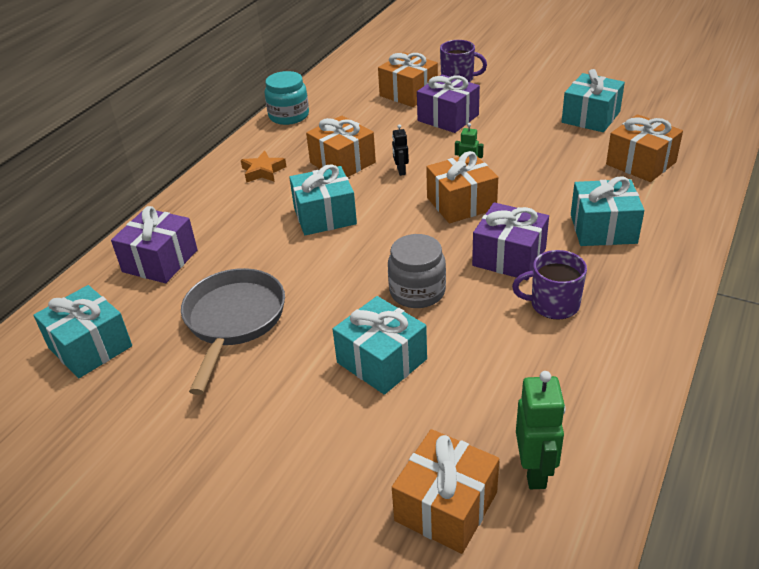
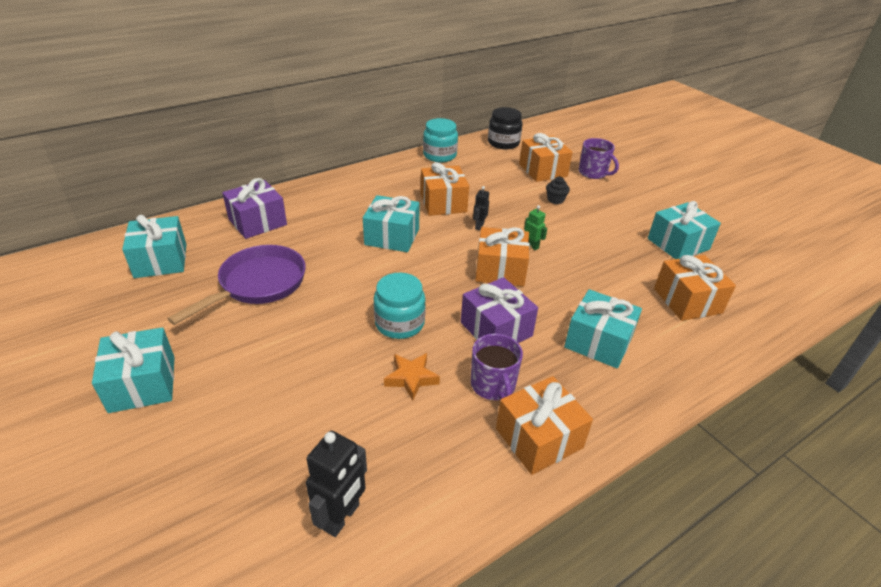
camera: 25 degrees right, 0 degrees up
(233, 320) = (258, 284): grey pan -> purple pan
(263, 171) = (383, 188): orange star -> orange star (411, 378)
(342, 79) = (503, 143): none -> black jar
(382, 361) = (322, 363): turquoise gift -> turquoise gift (142, 384)
(417, 292) = (399, 323): grey jar -> turquoise jar
(446, 506) = (251, 504): orange gift -> orange gift (539, 438)
(448, 118) = (555, 200): purple gift -> black cupcake
(535, 471) = (342, 517): green robot -> black robot
(553, 305) = (493, 385): purple mug -> purple mug turned 135 degrees counterclockwise

